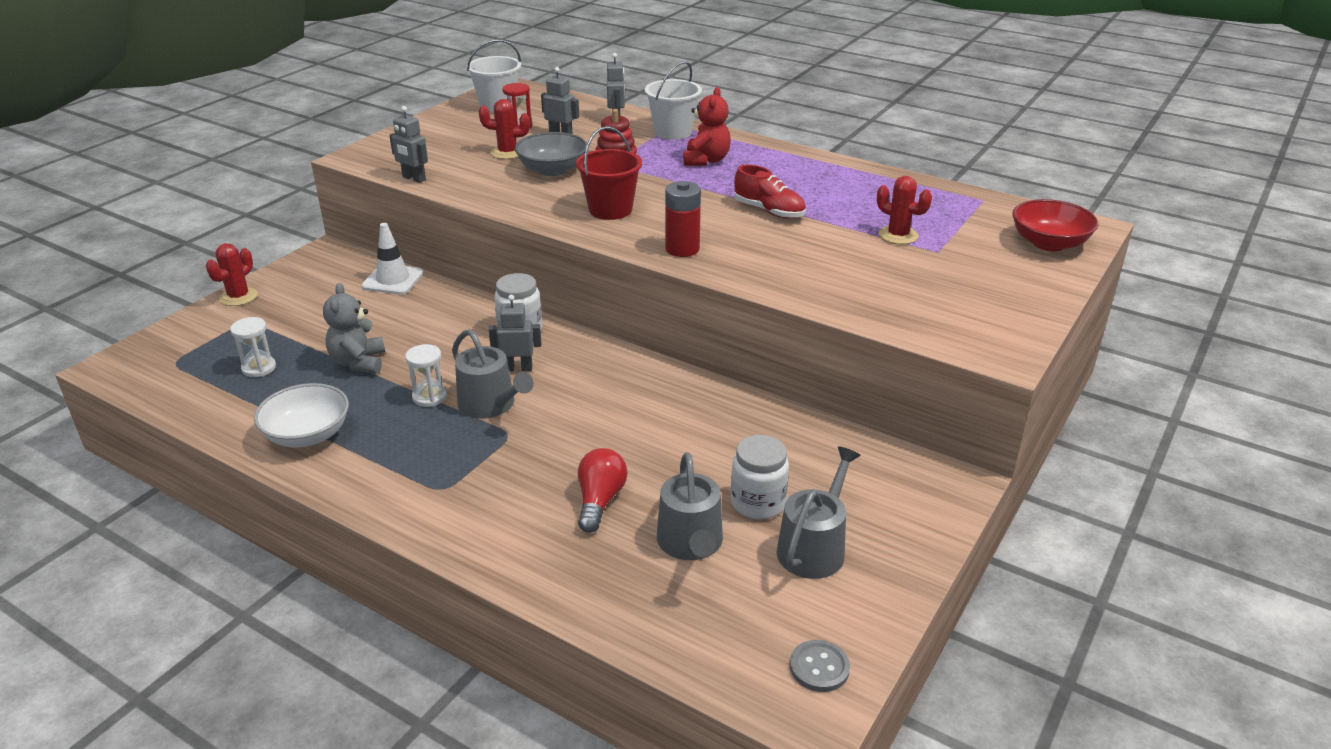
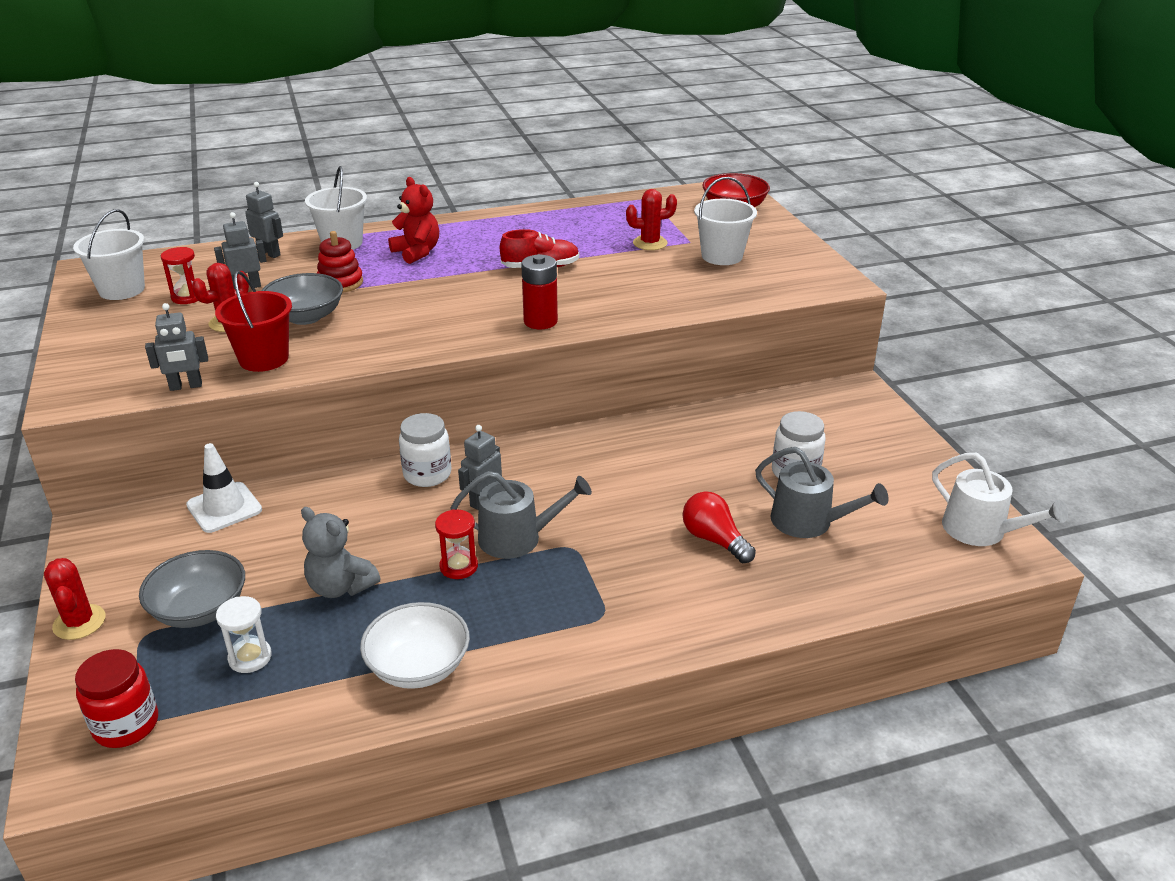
camera: 50 degrees left, 0 degrees up
(166, 360) = (126, 725): none -> red jar
(286, 327) = (200, 609): none -> grey bowl
(429, 397) = (458, 566): white hourglass -> red hourglass
(610, 210) = (426, 322): red bucket -> red bucket (264, 359)
(814, 547) = (865, 474): grey watering can -> none
(819, 667) = (981, 530): grey button -> white watering can
(939, 276) = (722, 256): none -> white bucket

